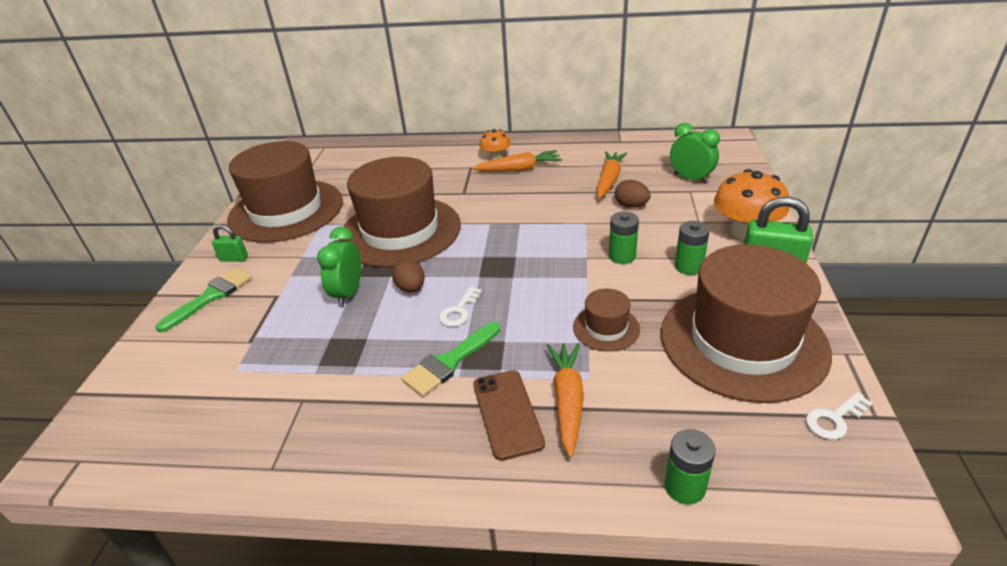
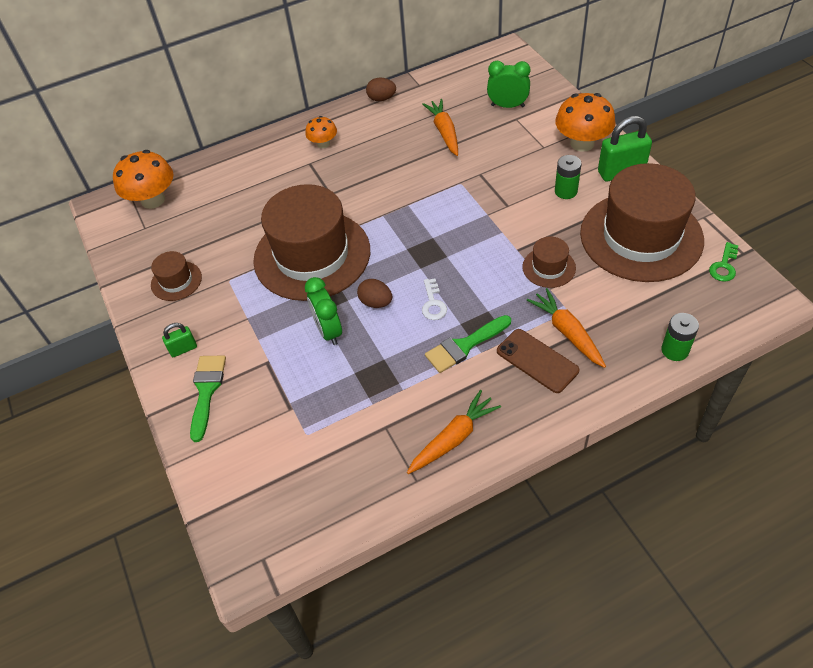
camera: 30 degrees left, 15 degrees up
(286, 210) = (176, 281): brown hat -> brown hat, size x0.43
(334, 154) = (153, 200): none -> orange mushroom
(449, 362) = (464, 346): green brush -> green brush turned 45 degrees clockwise
(519, 169) = (357, 149): orange carrot -> orange carrot (453, 438)
(622, 256) = (512, 202): green battery -> none
(631, 205) = (482, 151): brown egg -> brown egg (381, 99)
(834, 419) = (724, 266): white key -> green key

